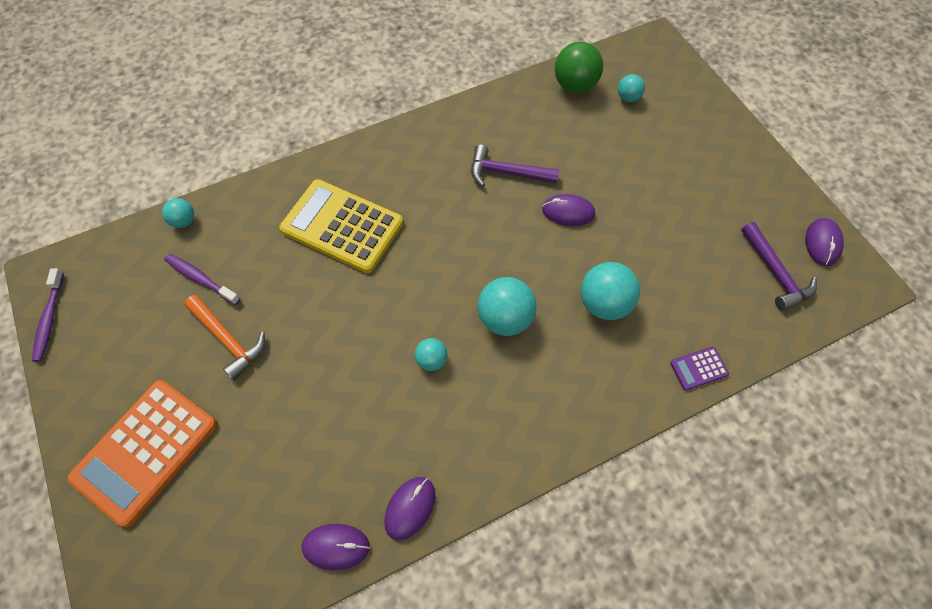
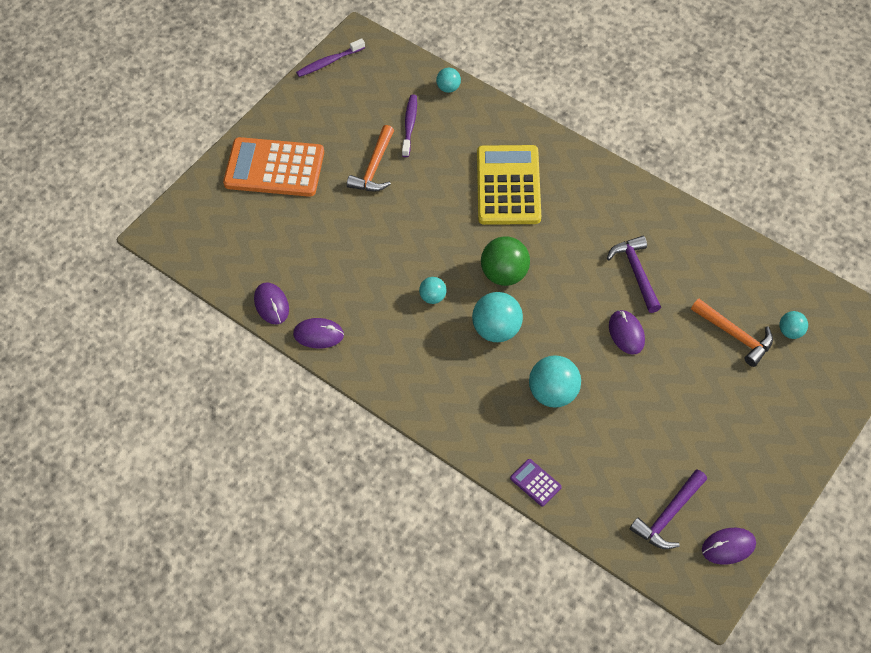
camera: 65 degrees right, 5 degrees down
(575, 85) = (773, 283): green ball -> green ball (504, 274)
(612, 135) = (735, 335): none -> orange hammer

